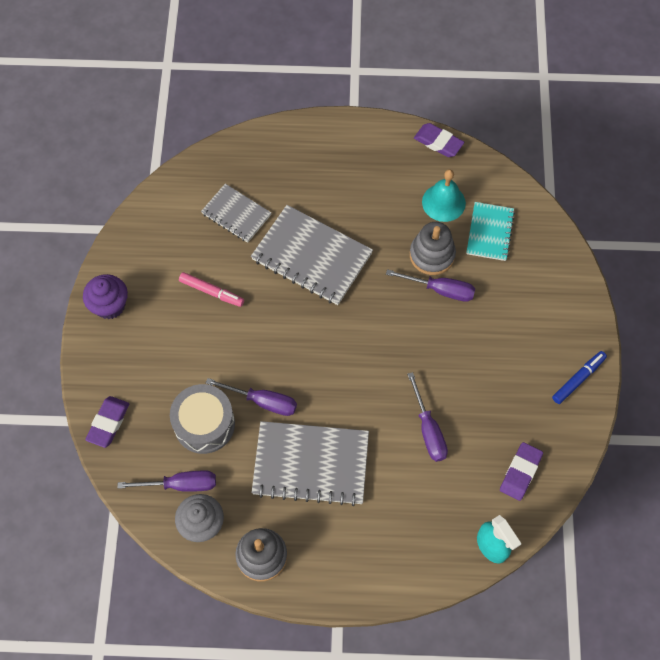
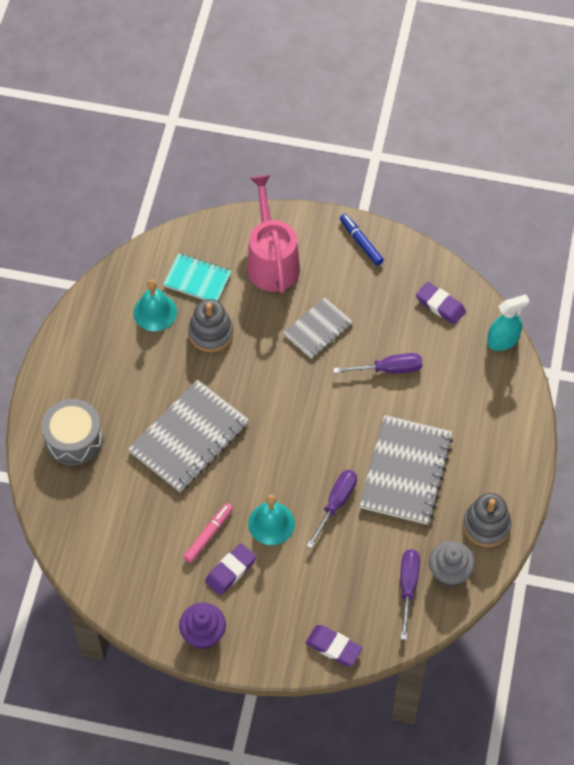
camera: 80 degrees left, 5 degrees down
(204, 424) = (350, 559): grey drum -> grey drum (74, 439)
(232, 345) = (271, 523): none -> turquoise bell
(236, 214) = (123, 500): grey notebook -> grey notebook (318, 329)
(438, 142) = (85, 303): purple eraser -> purple eraser (230, 571)
(440, 290) = (249, 333): purple screwdriver -> none
(530, 296) = (271, 261): none -> pink watering can

